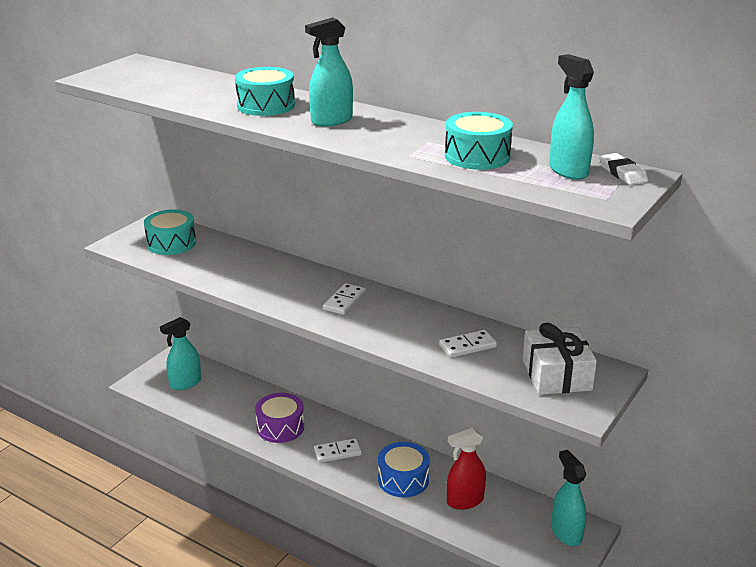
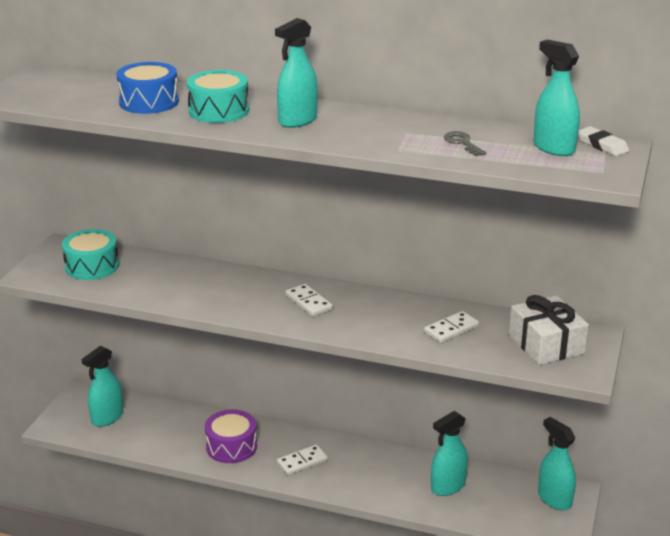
camera: 15 degrees left, 0 degrees up
(344, 301) = (308, 302): white domino -> white domino turned 45 degrees counterclockwise
(403, 479) = (379, 477): blue drum -> blue drum (149, 102)
(465, 501) = (448, 486): red spray bottle -> turquoise spray bottle
(477, 156) = (462, 143): turquoise drum -> grey key

